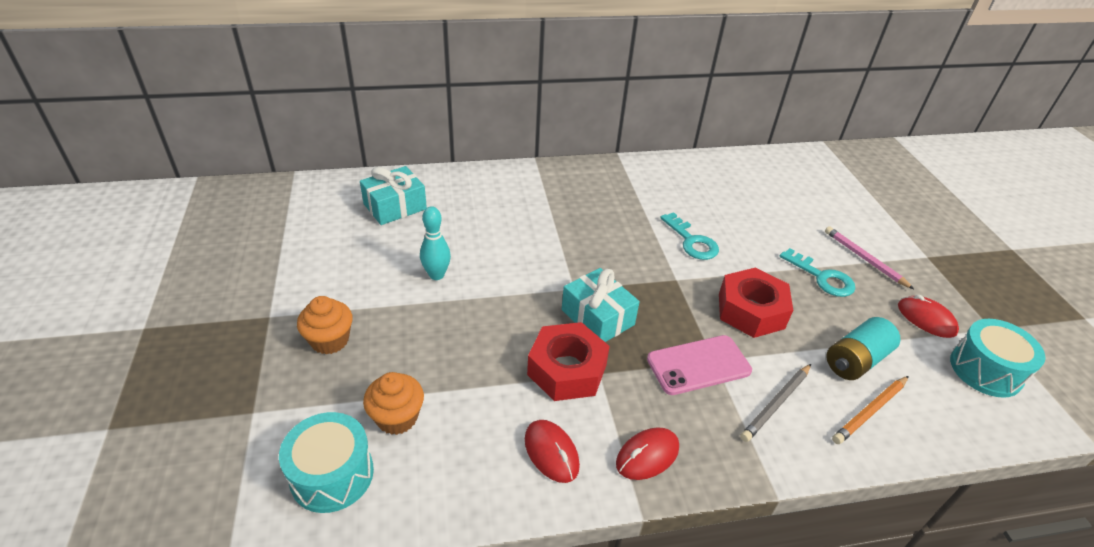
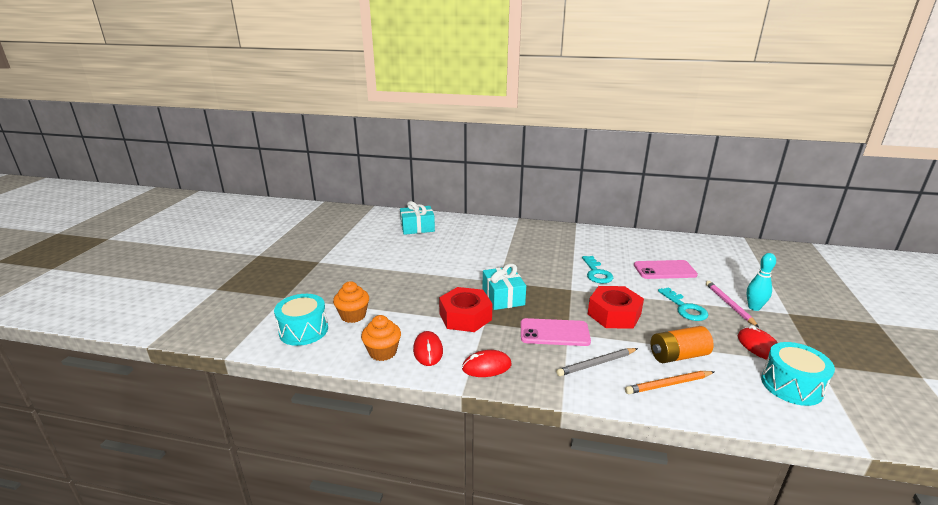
camera: 25 degrees right, 15 degrees down
(330, 340) = (342, 277): orange cupcake -> orange cupcake (383, 352)
(436, 275) = (419, 260): turquoise bowling pin -> turquoise bowling pin (754, 307)
(767, 217) = (664, 270): none -> pink phone
(856, 360) = (678, 356): turquoise battery -> orange battery

